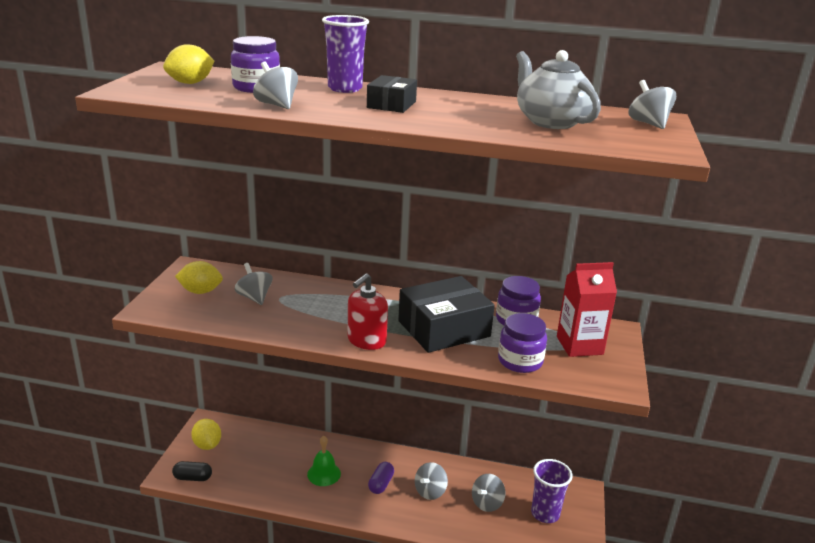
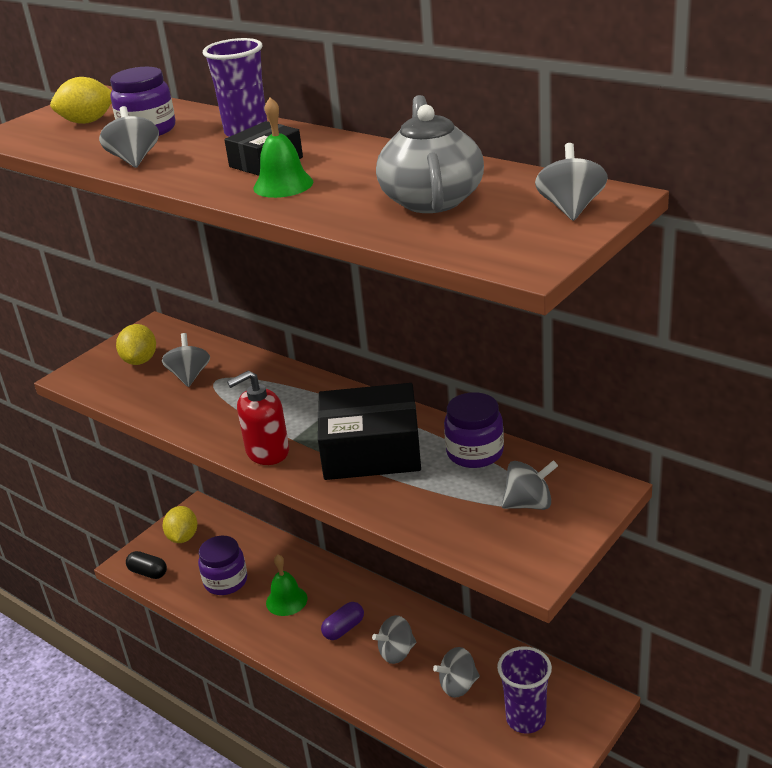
camera: 30 degrees right, 5 degrees up
(200, 291) = (140, 360): yellow lemon -> yellow lemon turned 60 degrees clockwise
(428, 117) = (283, 185): none -> green bell
(520, 361) = (428, 512): purple jar -> purple jar (226, 581)
(579, 345) = (529, 504): red carton -> grey spinning top

